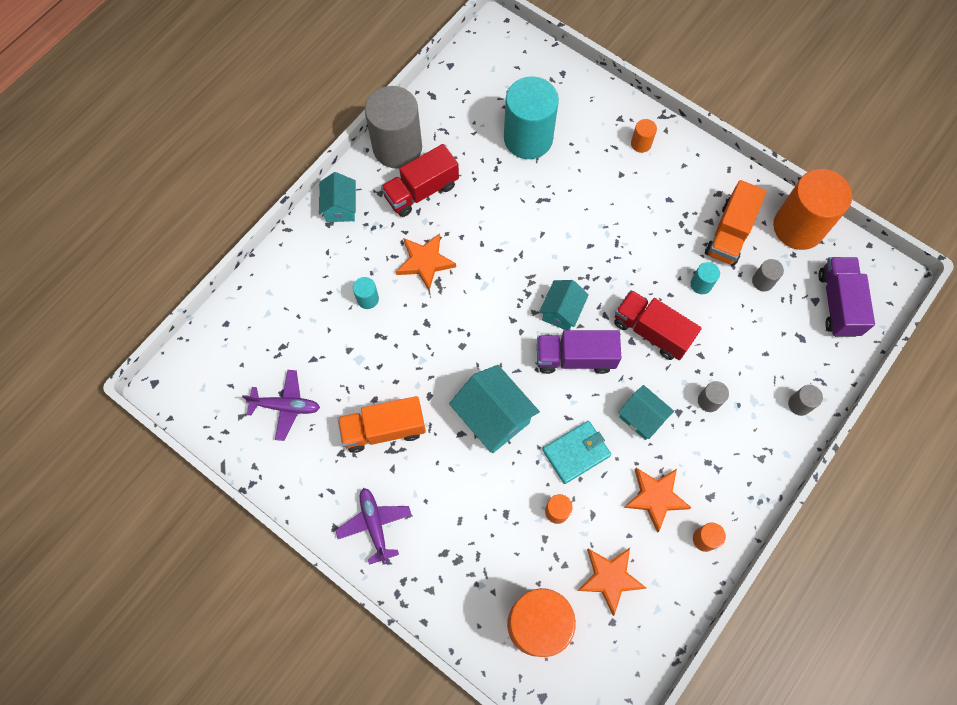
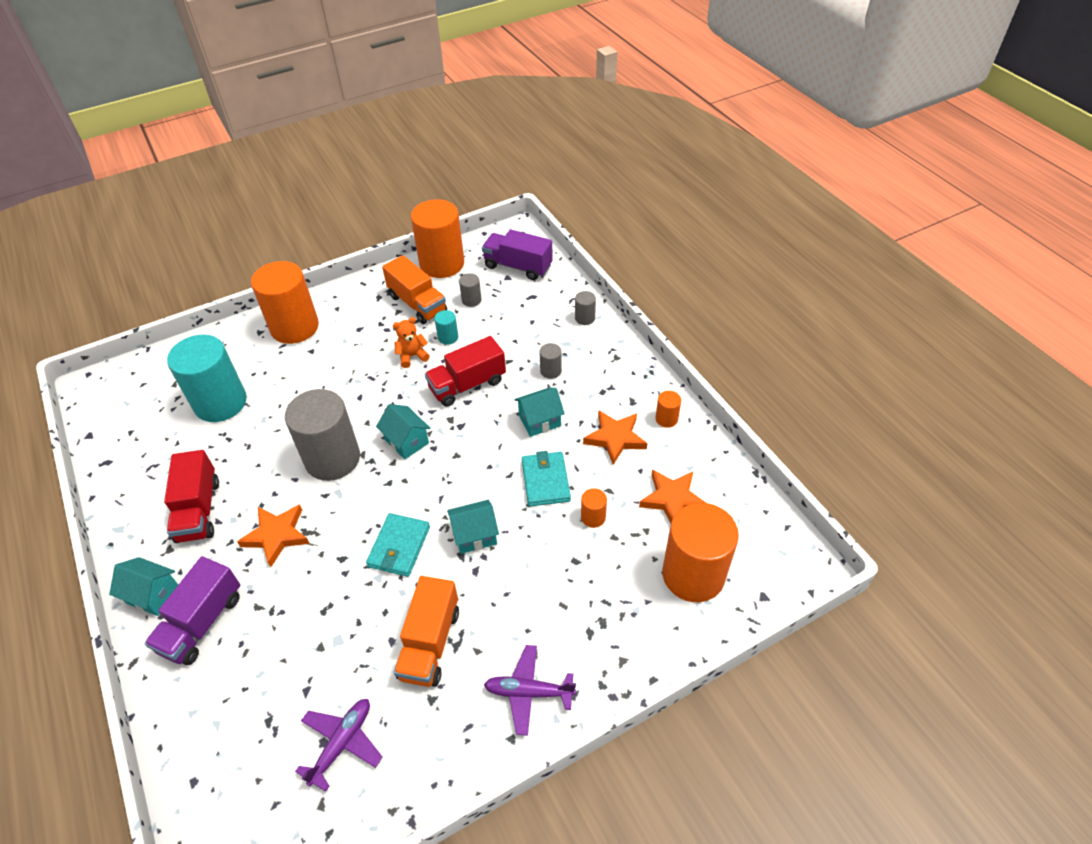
camera: 65 degrees left, 20 degrees down
(367, 299) = (276, 606): turquoise cylinder -> none
(397, 147) = (133, 514): grey cylinder -> grey cylinder (332, 459)
(456, 361) = (399, 547): none -> turquoise wallet
(493, 417) = (475, 535): turquoise house -> turquoise house, size x0.63
(575, 358) = (456, 448): purple truck -> purple truck (202, 623)
(641, 144) = (294, 327): orange cylinder -> orange cylinder, size x2.38
(660, 264) = (412, 356): none -> orange teddy bear

